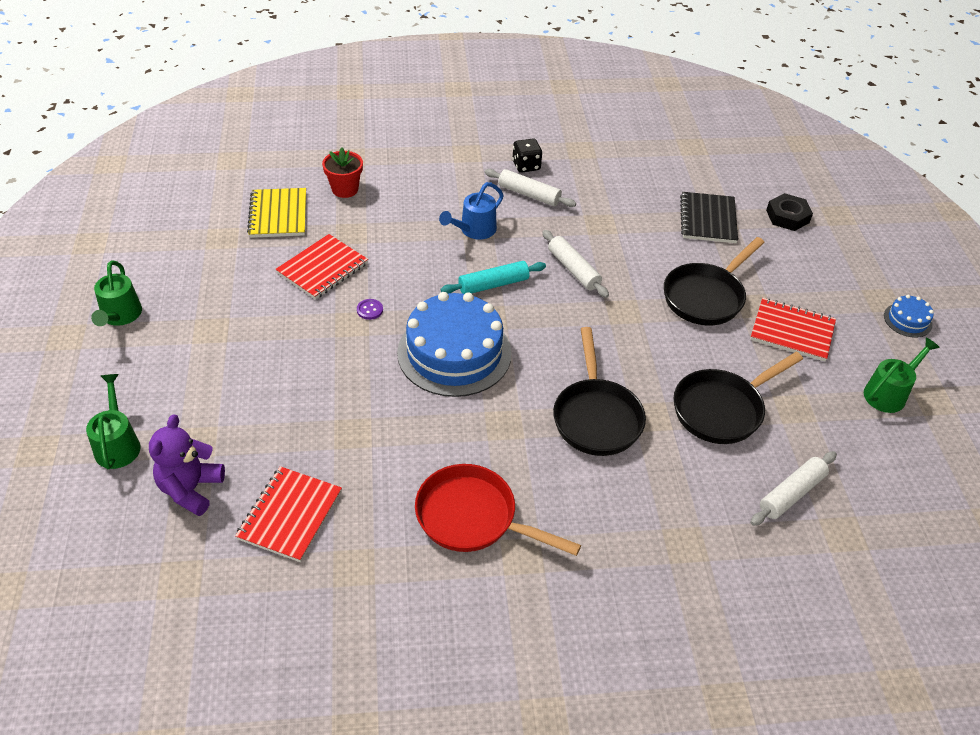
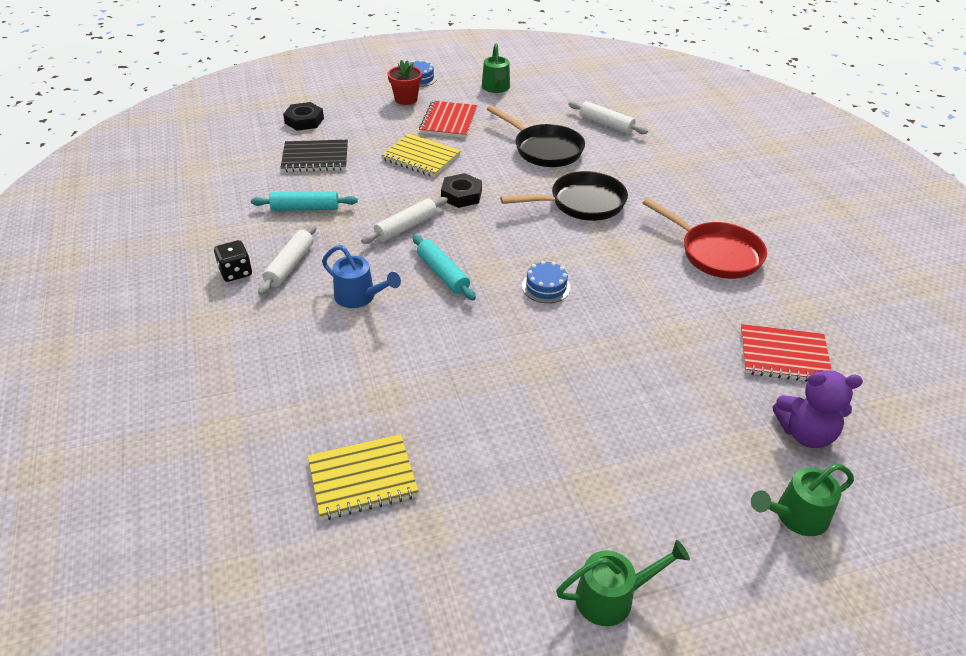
camera: 100 degrees left, 5 degrees down
(322, 268) = (456, 408): red notebook -> none
(345, 189) = (297, 421): red flower pot -> red flower pot (406, 99)
(370, 310) = (510, 355): purple button -> none
(454, 353) = (546, 287): blue cake -> blue cake, size x0.44
(473, 518) = (715, 253): red pan -> red pan turned 60 degrees counterclockwise
(615, 208) = (305, 208): none -> turquoise rolling pin
(626, 317) = (461, 195): none -> black nut
(706, 296) = (421, 157): black pan -> yellow notebook
(889, 393) = (496, 88): green watering can -> green watering can turned 135 degrees counterclockwise

